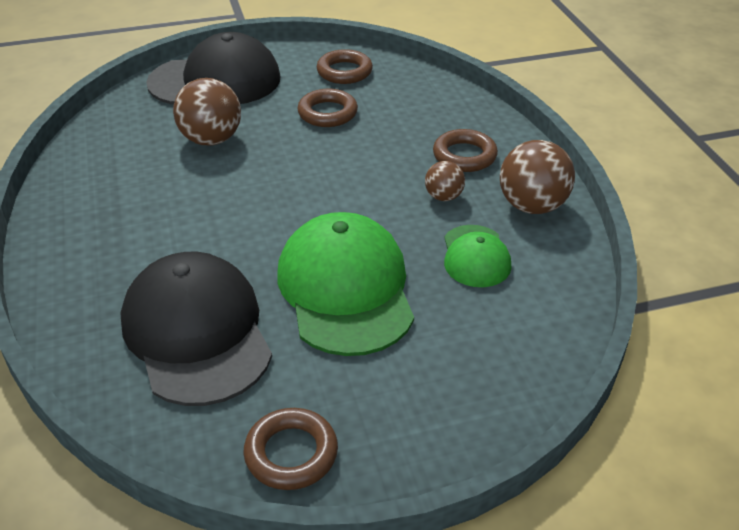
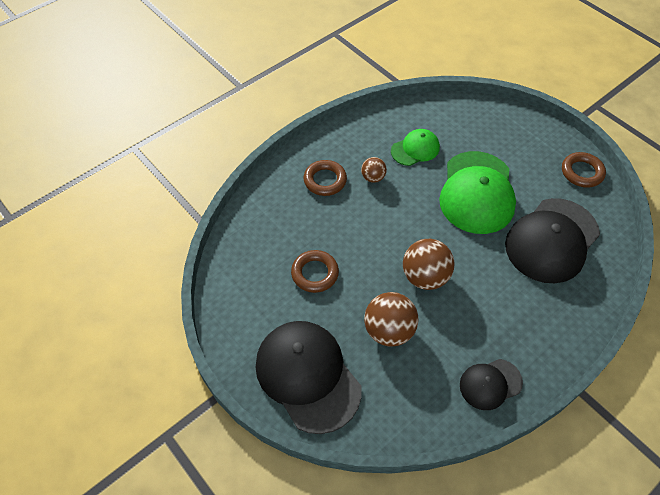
camera: 115 degrees left, 15 degrees up
(79, 186) = (490, 384): none -> black cap
(344, 72) = (249, 288): brown ring -> none
(346, 289) = (477, 192): green cap -> green cap turned 45 degrees counterclockwise
(532, 206) = (357, 138): brown ball -> brown ball (425, 277)

